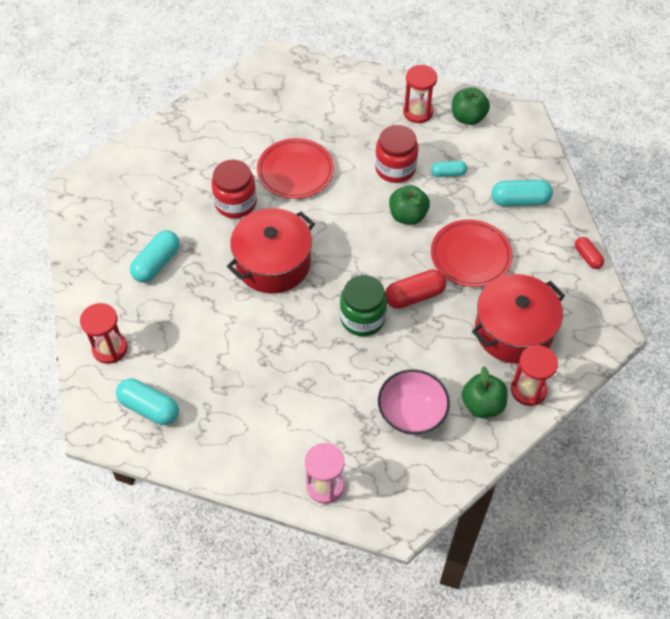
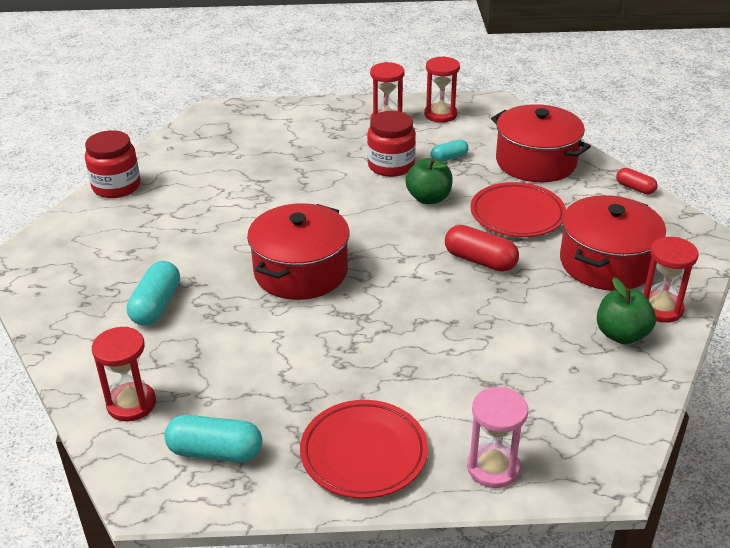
camera: 20 degrees left, 20 degrees down
(235, 203) = (227, 231): red jar -> red jar (116, 186)
(295, 171) = (282, 191): red plate -> red plate (363, 453)
(362, 318) = (435, 294): green jar -> none
(411, 413) = (549, 365): pink bowl -> none
(414, 296) = (480, 260): red capsule -> red capsule turned 75 degrees clockwise
(468, 117) = (440, 114): green apple -> red hourglass
(520, 200) = (536, 162): turquoise capsule -> red pot

